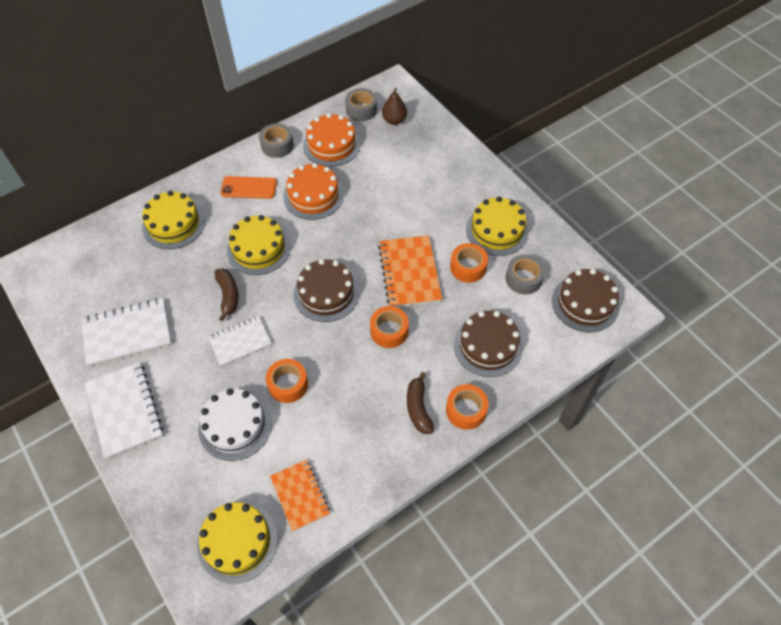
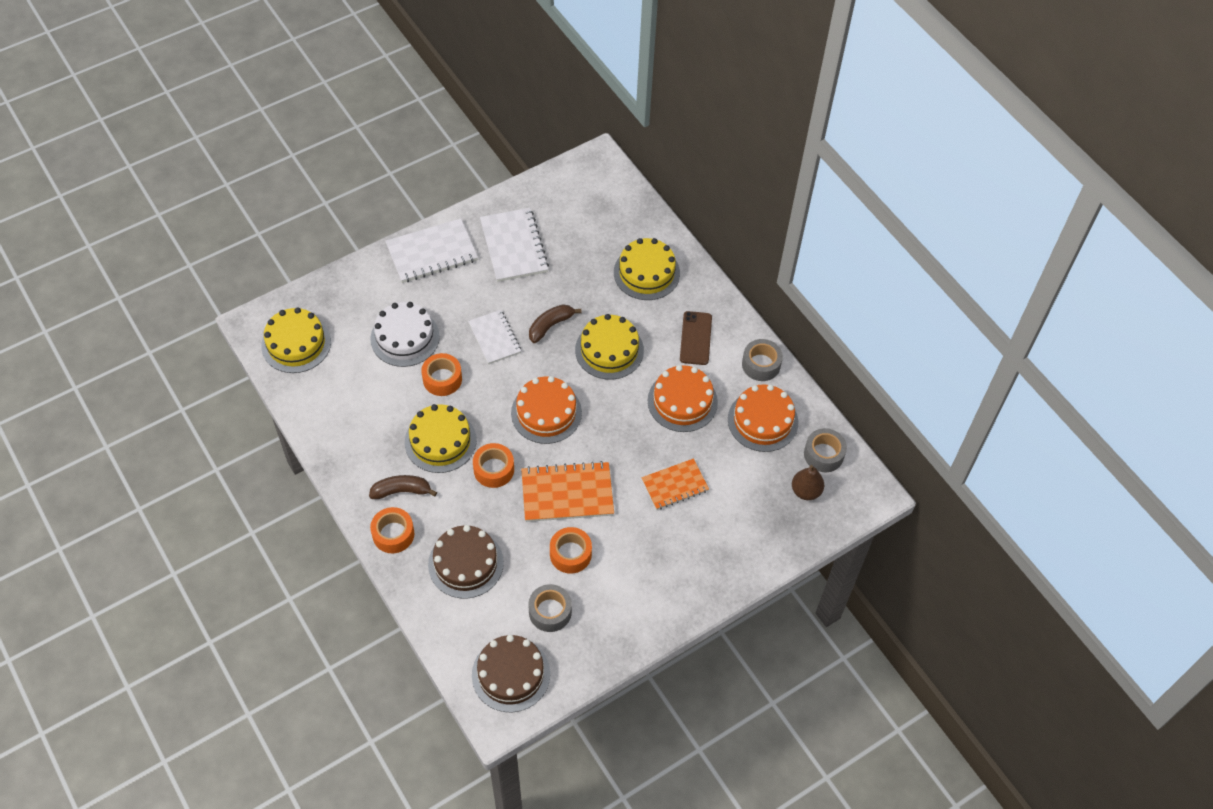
camera: 90 degrees right, 0 degrees up
(228, 296) = (550, 326): brown banana -> brown banana turned 150 degrees clockwise
(248, 187) = (696, 338): orange phone -> brown phone
(300, 495) = (329, 389): orange notebook -> orange notebook (675, 485)
(326, 293) = (546, 413): brown cake -> orange cake
(497, 230) = (623, 592): yellow cake -> yellow cake (440, 441)

